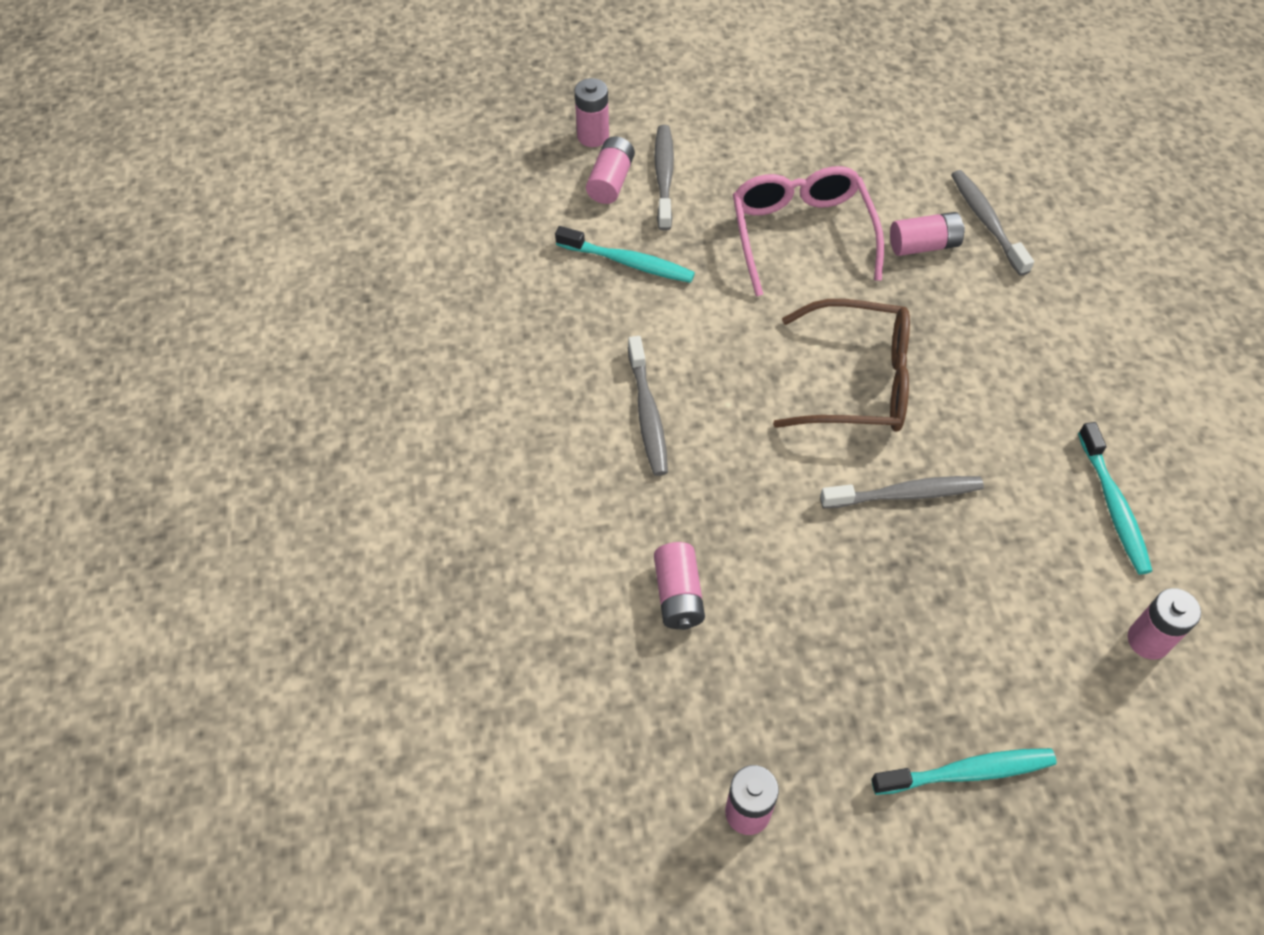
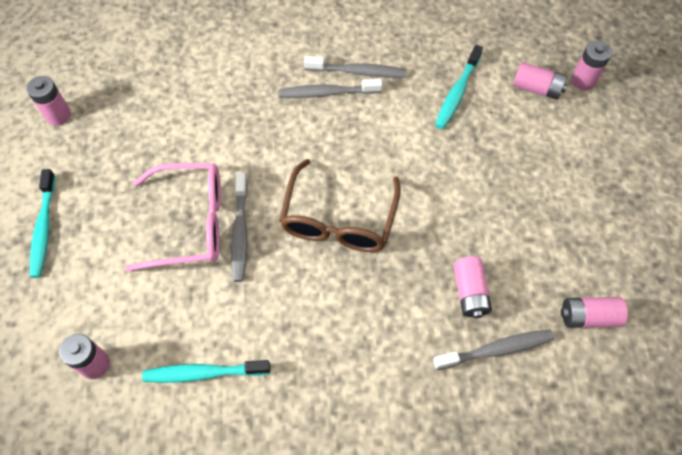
camera: 95 degrees right, 5 degrees up
(664, 176) = (542, 121): grey toothbrush -> grey toothbrush (358, 72)
(678, 595) = (195, 97): pink battery -> pink battery (588, 317)
(801, 234) = (482, 205): pink glasses -> pink glasses (190, 223)

